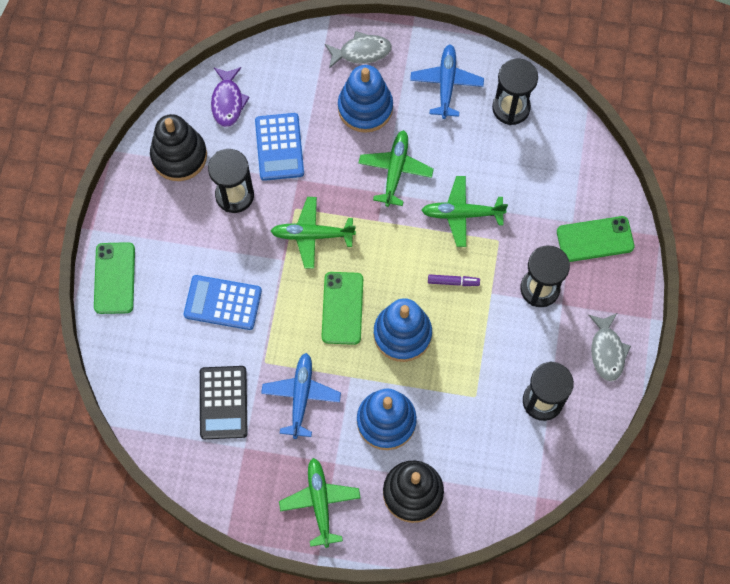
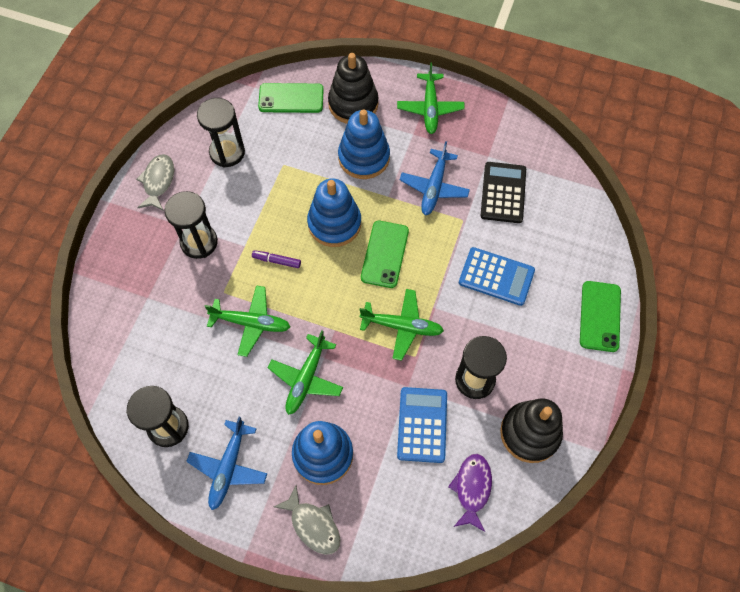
camera: 170 degrees left, 5 degrees down
(361, 52) = (313, 525): grey fish -> grey fish turned 135 degrees counterclockwise
(595, 239) = (132, 278): green phone -> green phone (291, 98)

